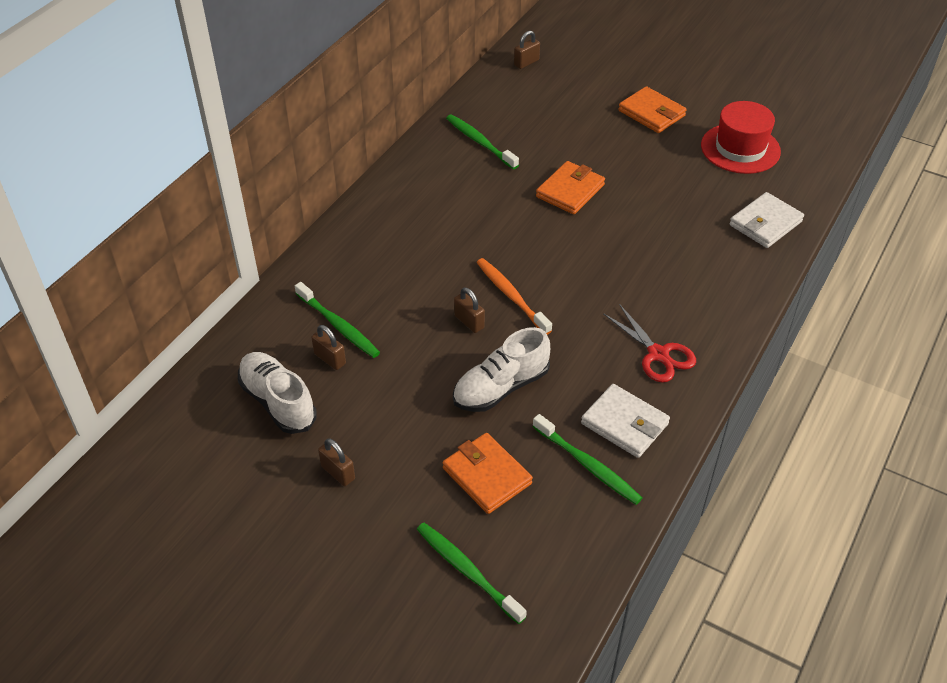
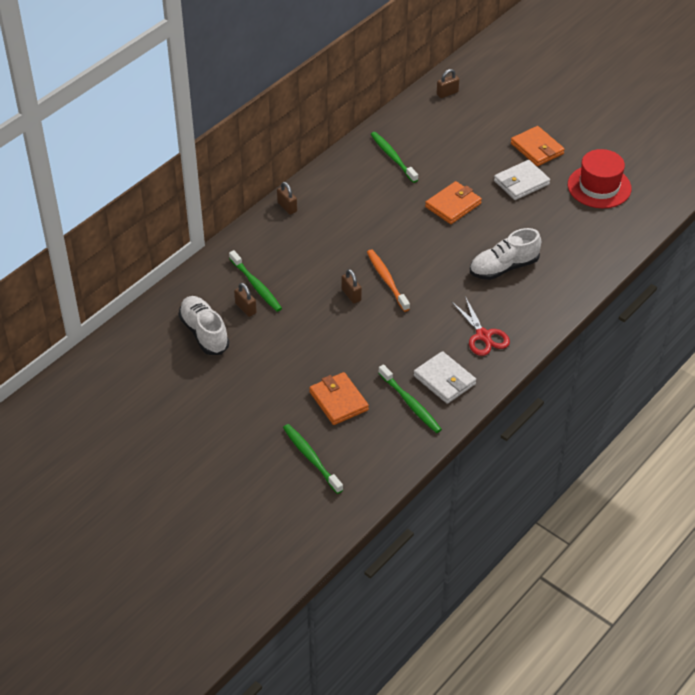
camera: 10 degrees right, 0 degrees up
(338, 472) = (237, 385): brown padlock -> brown padlock (287, 207)
(501, 387) = (363, 344): white shoe -> white shoe (503, 267)
(765, 223) = (598, 249): white wallet -> white wallet (521, 182)

